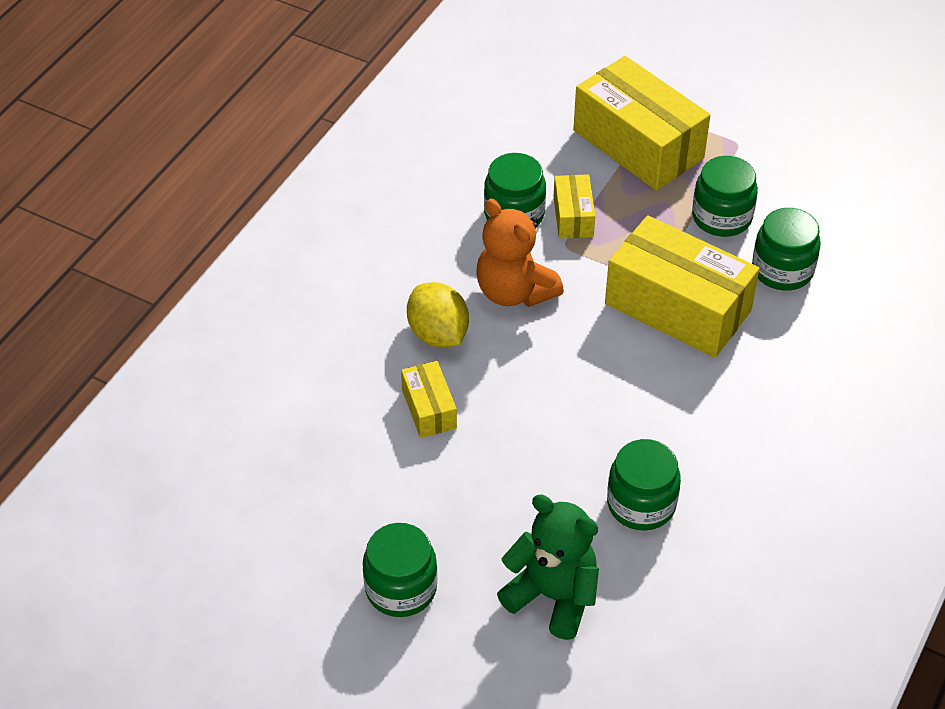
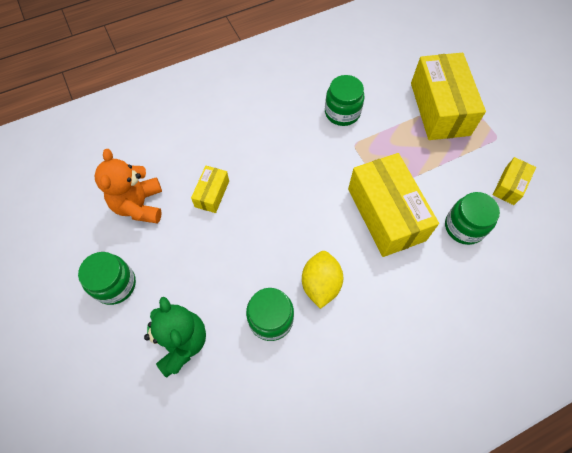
camera: 35 degrees right, 15 degrees up
(438, 334) = (250, 156): yellow lemon -> yellow lemon (320, 284)
(514, 292) = (307, 155): orange teddy bear -> orange teddy bear (139, 205)
(573, 216) = (371, 130): yellow box -> yellow box (509, 186)
(721, 217) = (453, 175): green jar -> none

